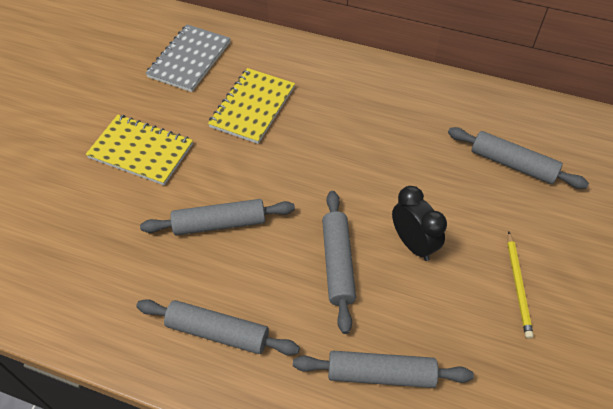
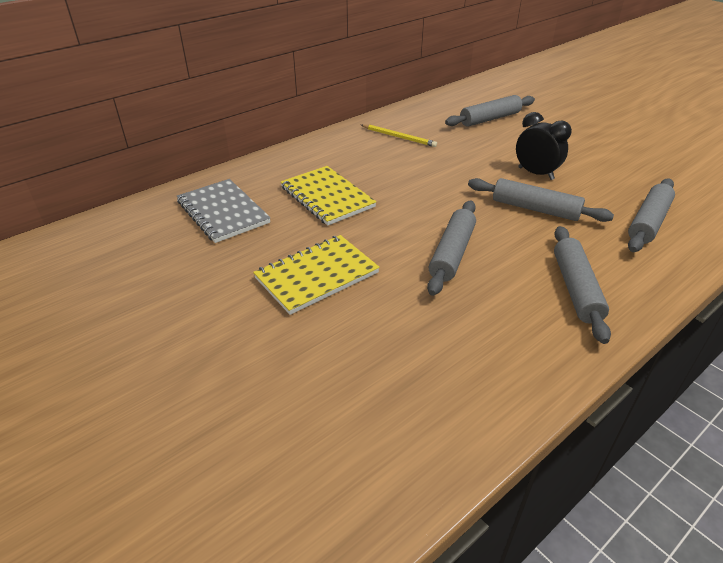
camera: 60 degrees left, 15 degrees down
(218, 332) = (575, 289): grey rolling pin -> grey rolling pin turned 45 degrees counterclockwise
(413, 244) = (535, 173): black clock -> black clock turned 45 degrees clockwise
(518, 286) = (594, 150): yellow pencil -> yellow pencil (399, 137)

